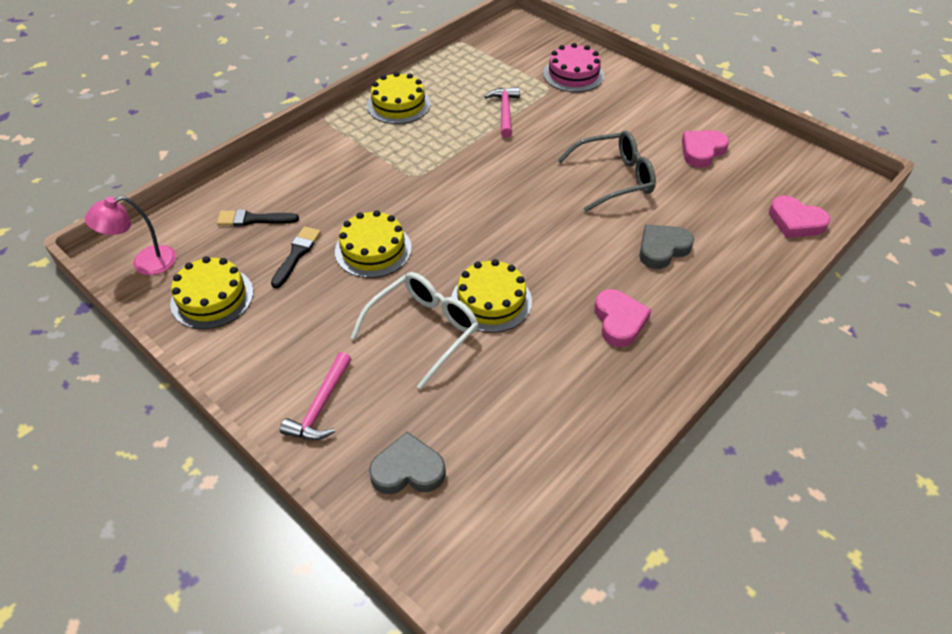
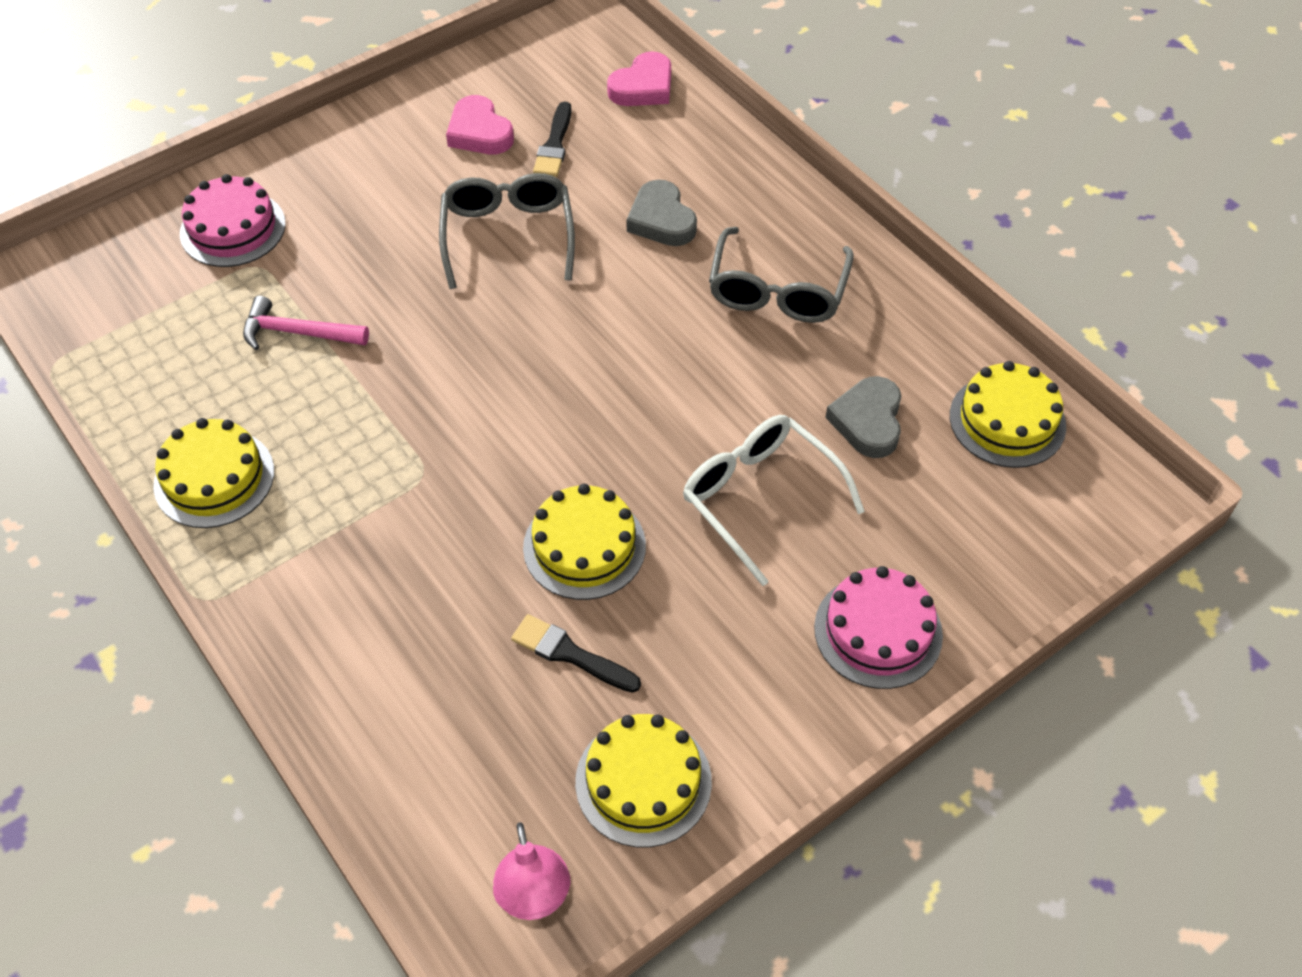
camera: 80 degrees left, 5 degrees up
(253, 219) = (465, 720): black brush -> black brush (554, 145)
(320, 406) = (878, 631): pink hammer -> pink cake
(408, 470) = (984, 539): grey heart -> grey heart (868, 421)
(491, 301) = (719, 414): yellow cake -> yellow cake (1007, 420)
(619, 321) = (777, 290): pink heart -> grey glasses

